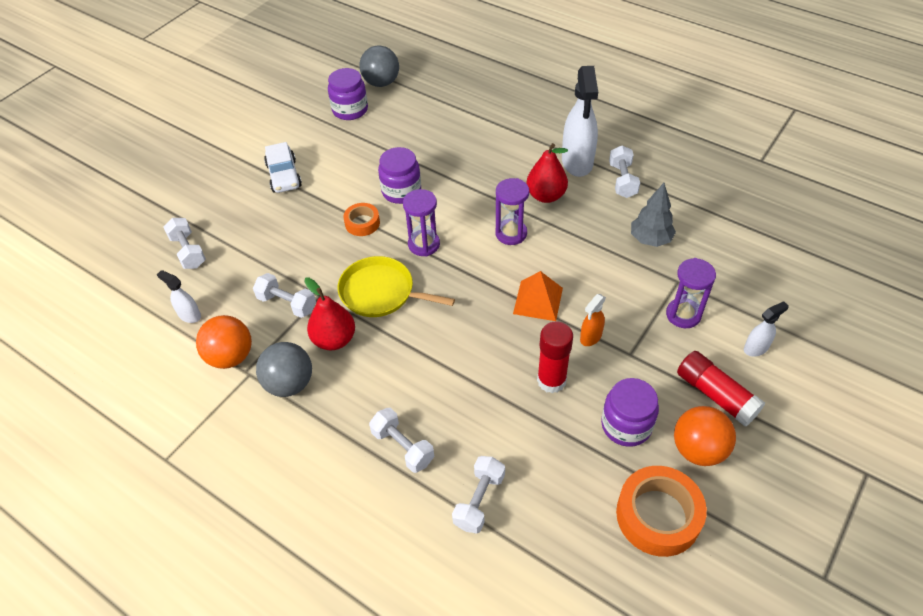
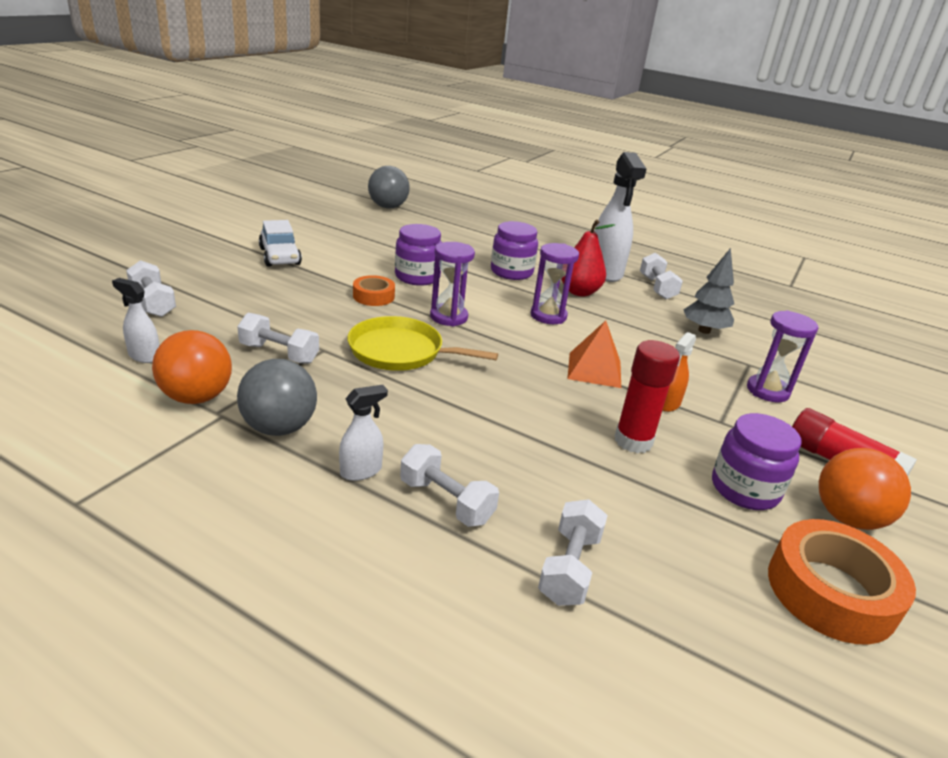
camera: 10 degrees left, 20 degrees down
(334, 339) = (342, 389): red pear -> none
(350, 110) = (355, 220): purple jar -> purple jar (511, 272)
(756, 348) = (864, 424): white spray bottle -> white spray bottle (361, 471)

